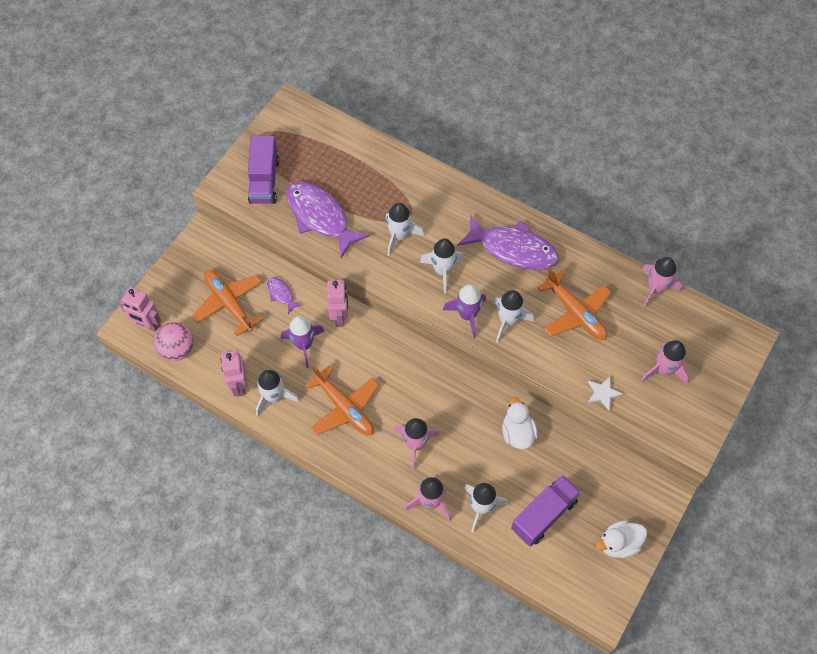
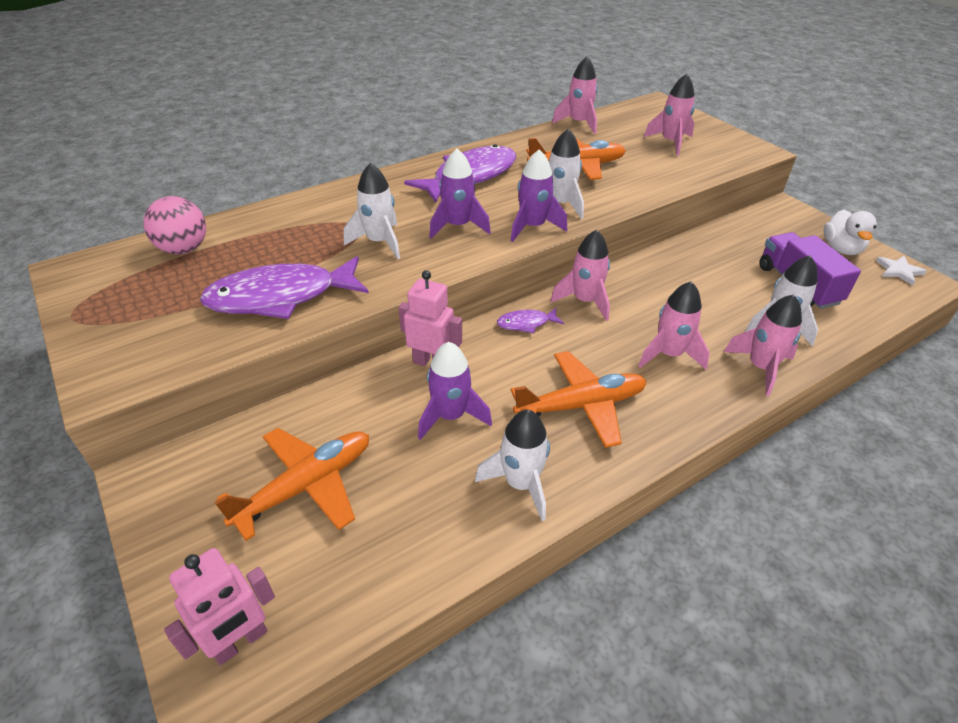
camera: 65 degrees left, 20 degrees down
(177, 349) = (335, 604): pink ball -> pink ball (184, 249)
(229, 303) = (306, 486): orange plane -> orange plane turned 150 degrees clockwise
(239, 385) = (471, 526): pink robot -> none
(264, 180) = (155, 332): purple truck -> none
(281, 294) = (345, 414): purple fish -> purple fish (526, 323)
(442, 271) = (458, 226): white rocket -> purple rocket
(445, 378) = (585, 301): none -> pink rocket
(517, 433) = (684, 271): white duck -> none
(603, 393) = (683, 177): white star -> white star (899, 271)

